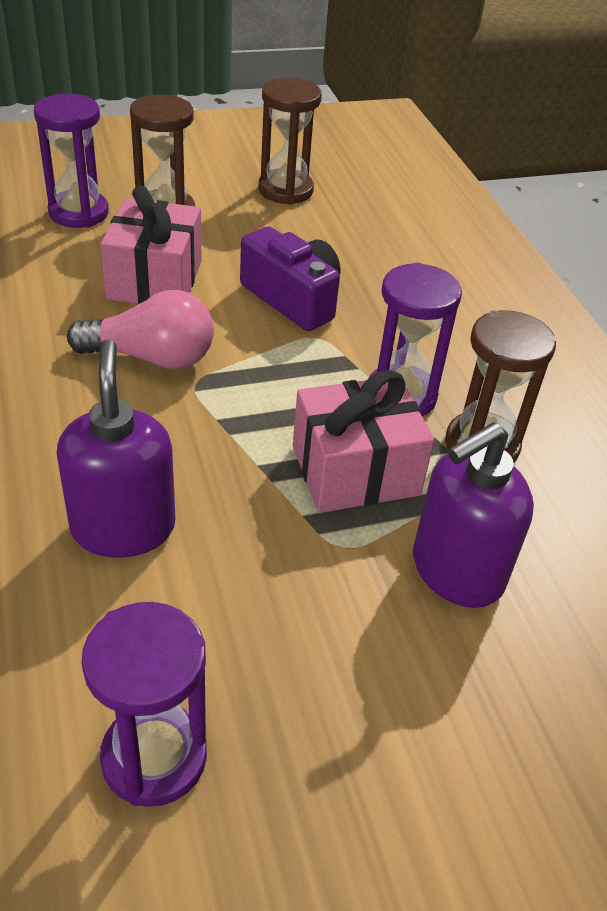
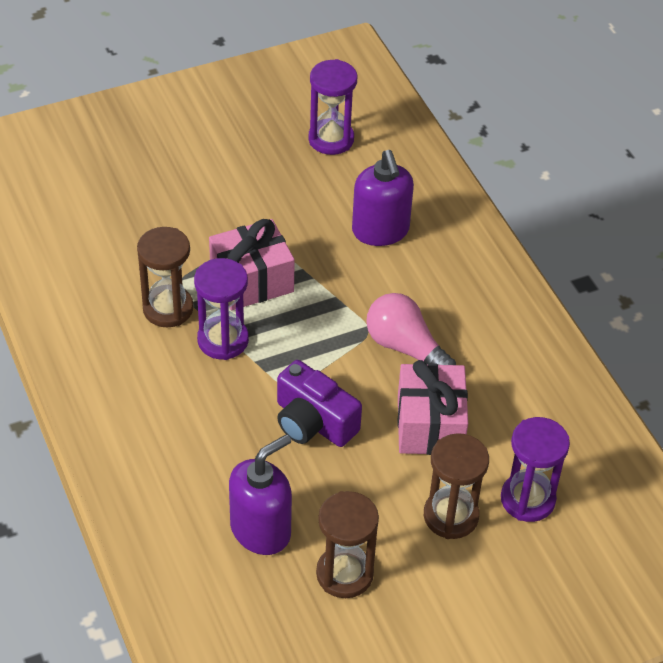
camera: 175 degrees right, 5 degrees up
(151, 357) = (405, 348): pink light bulb -> pink light bulb turned 45 degrees clockwise
(456, 571) = (191, 229): purple soap dispenser -> purple soap dispenser (261, 530)

